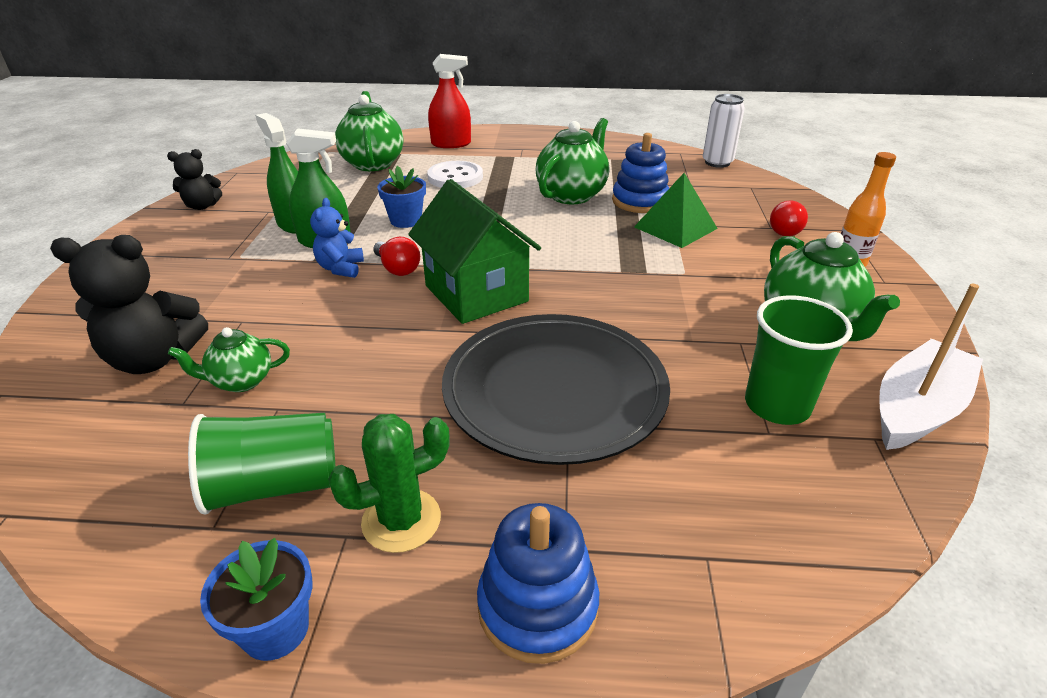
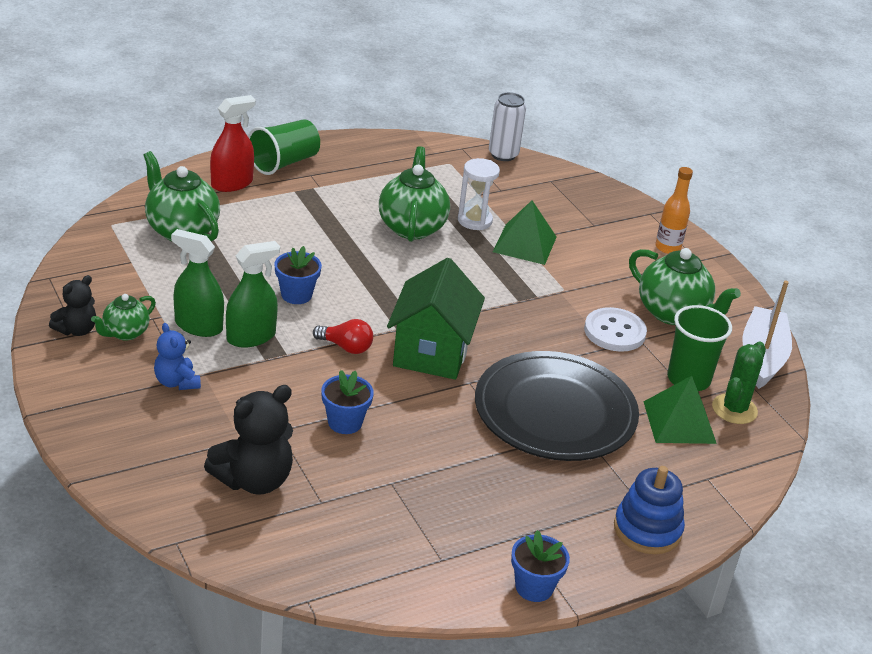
camera: 35 degrees left, 0 degrees up
(241, 381) = (342, 474): green teapot -> green teapot (125, 333)
(274, 485) = (449, 526): green cup -> green cup (284, 163)
(310, 332) = (345, 422): none -> blue flower pot
(341, 268) = (299, 360): blue teddy bear -> blue teddy bear (176, 382)
(401, 520) = (541, 517): green cactus -> green cactus (734, 409)
(455, 177) = (285, 230): white button -> white button (614, 332)
(476, 293) = (431, 352): green house -> green house turned 75 degrees clockwise
(640, 201) = (474, 220): blue stacking toy -> white hourglass
(721, 457) = (679, 422): none -> green pyramid
(785, 230) = (606, 225): red light bulb -> none

